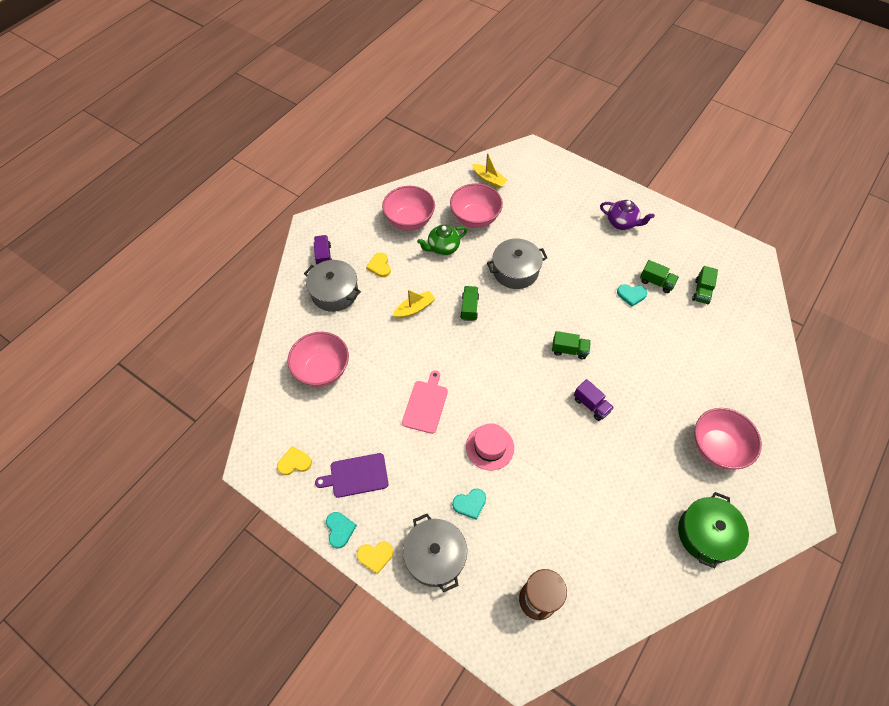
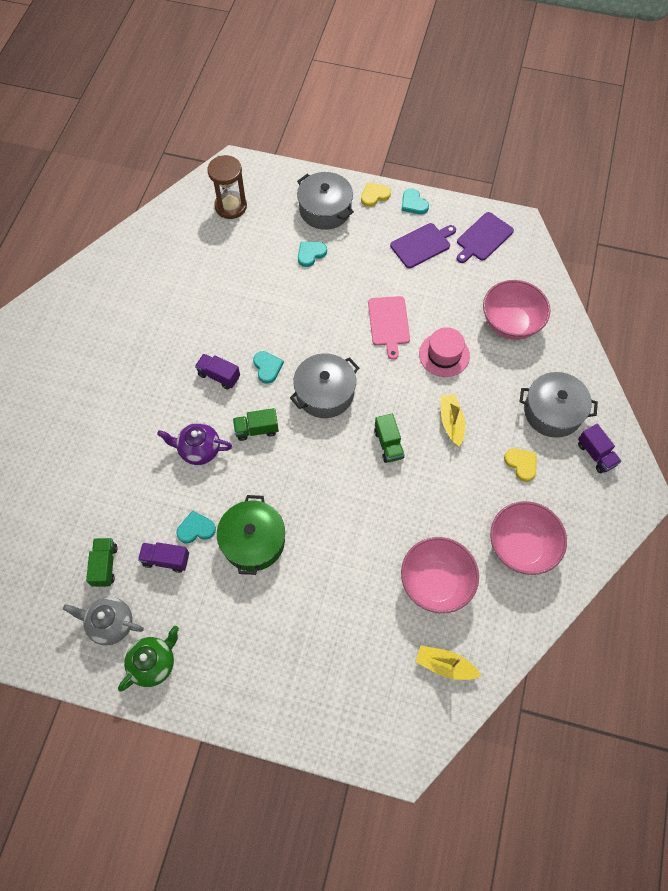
camera: 160 degrees right, 5 degrees up
(294, 462) = (483, 238): yellow heart -> purple cutting board
(414, 308) = (451, 422): yellow boat -> yellow boat turned 135 degrees clockwise
(443, 248) = (457, 518): green teapot -> green teapot (154, 663)
(490, 447) = (310, 304): pink hat -> pink hat (444, 355)
(515, 271) = (352, 515): grey pot -> grey pot (325, 393)
(546, 399) = (267, 367): none -> turquoise heart
(622, 223) = (227, 648): purple teapot -> purple teapot (199, 450)
(656, 282) = (166, 560): green truck -> purple truck
(699, 257) = (110, 624): none -> grey teapot
(706, 534) = (90, 294): green pot -> green pot (253, 541)
(717, 447) = (82, 373): pink bowl -> none

